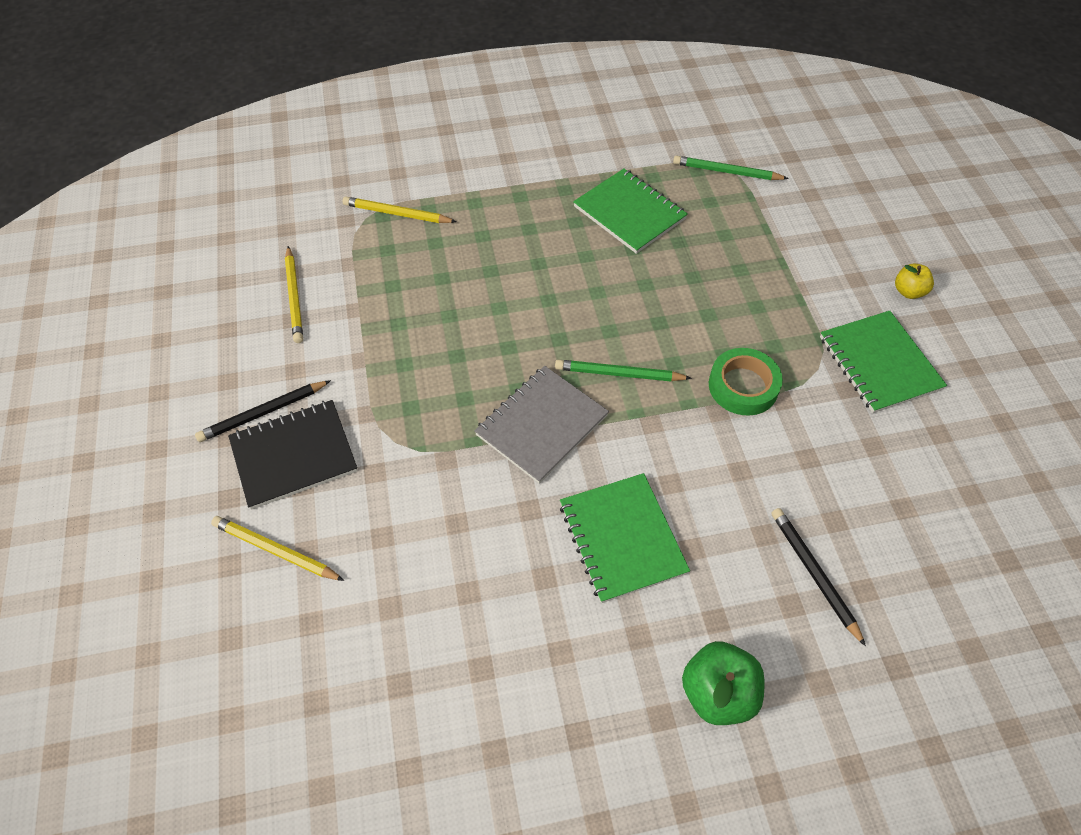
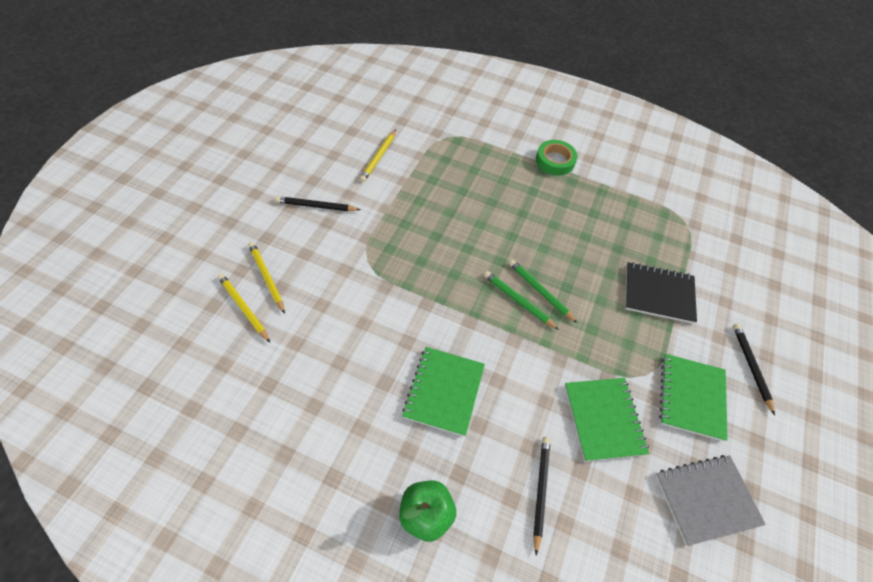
camera: 30 degrees right, 0 degrees up
(294, 455) = (313, 236): black notebook -> black notebook (658, 294)
(397, 214) = (466, 143): yellow pencil -> yellow pencil (243, 308)
(541, 425) = (451, 301): grey notebook -> grey notebook (706, 499)
(629, 213) = (600, 215): green notebook -> green notebook (604, 419)
(726, 172) = (684, 225): green pencil -> green pencil (540, 291)
(743, 386) = (588, 354): green tape -> green tape (555, 161)
(908, 291) = (751, 367): yellow apple -> black pencil

